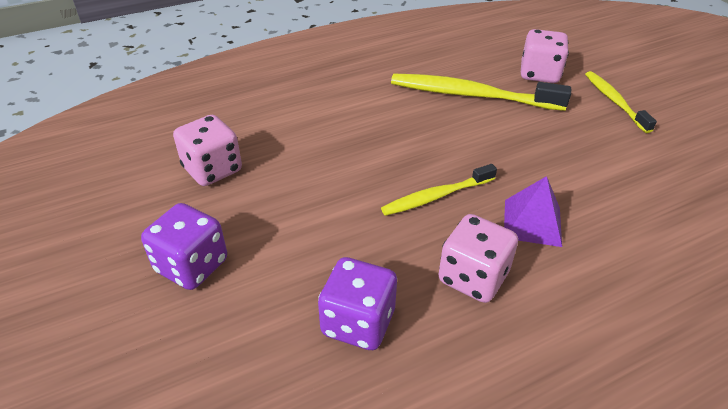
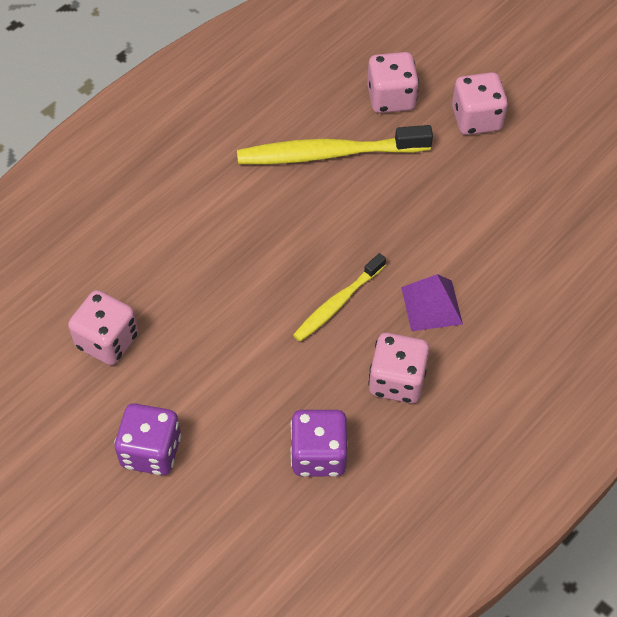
camera: 20 degrees left, 15 degrees up
(614, 101) = (476, 119): yellow toothbrush -> pink dice

